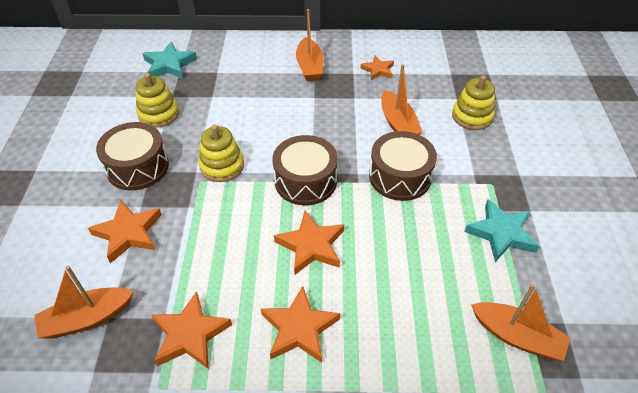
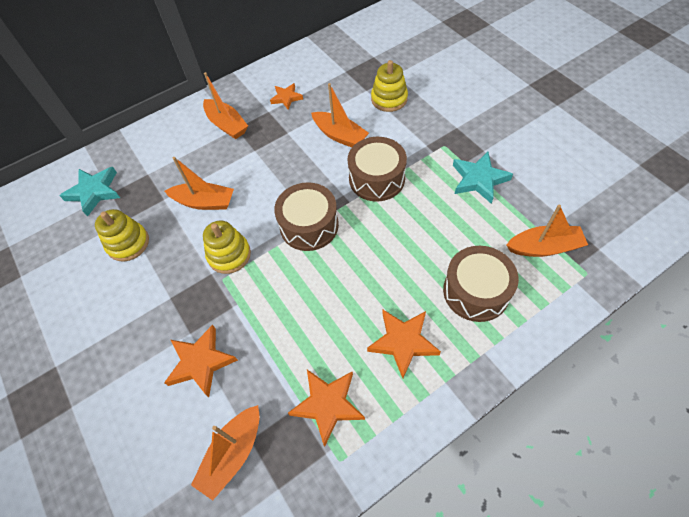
camera: 30 degrees left, 10 degrees up
(137, 167) = (154, 302): brown drum -> brown drum (476, 291)
(239, 115) = (204, 202): none -> orange boat
(311, 246) = (358, 274): orange star -> none

